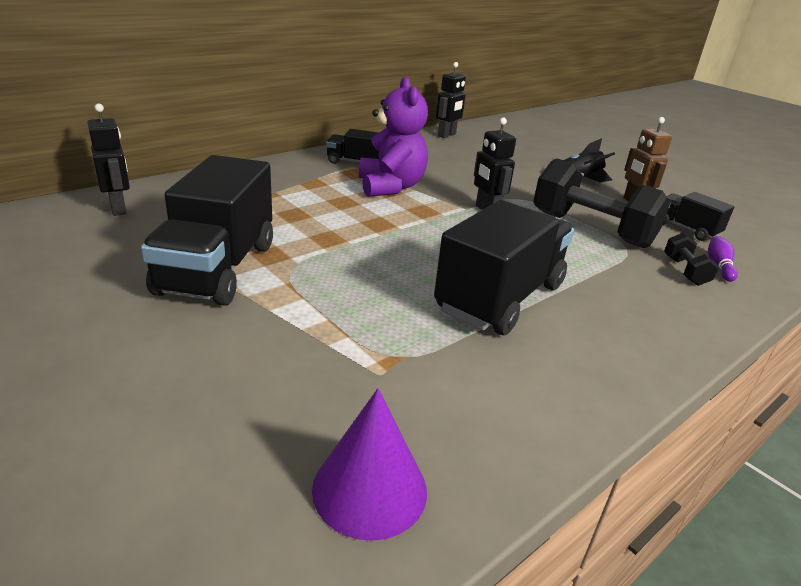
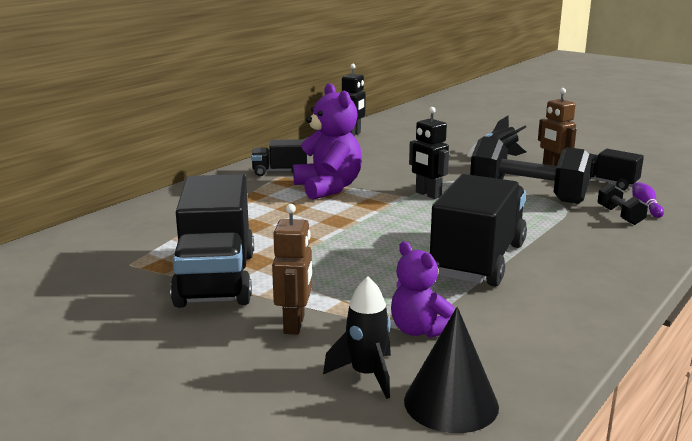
camera: 10 degrees left, 10 degrees down
(119, 208) = (81, 246): black robot -> none
(260, 340) = (294, 324): none -> brown robot
(296, 424) = (366, 375): none -> black rocket
(370, 489) = (451, 403): purple cone -> black cone
(389, 376) = (420, 330): none -> purple teddy bear

